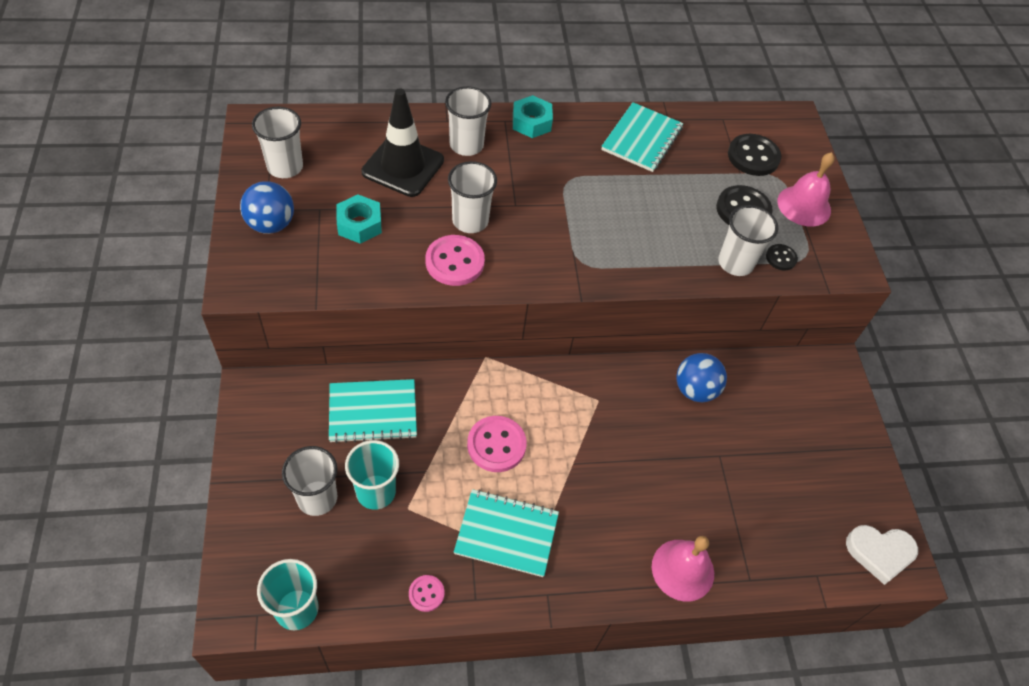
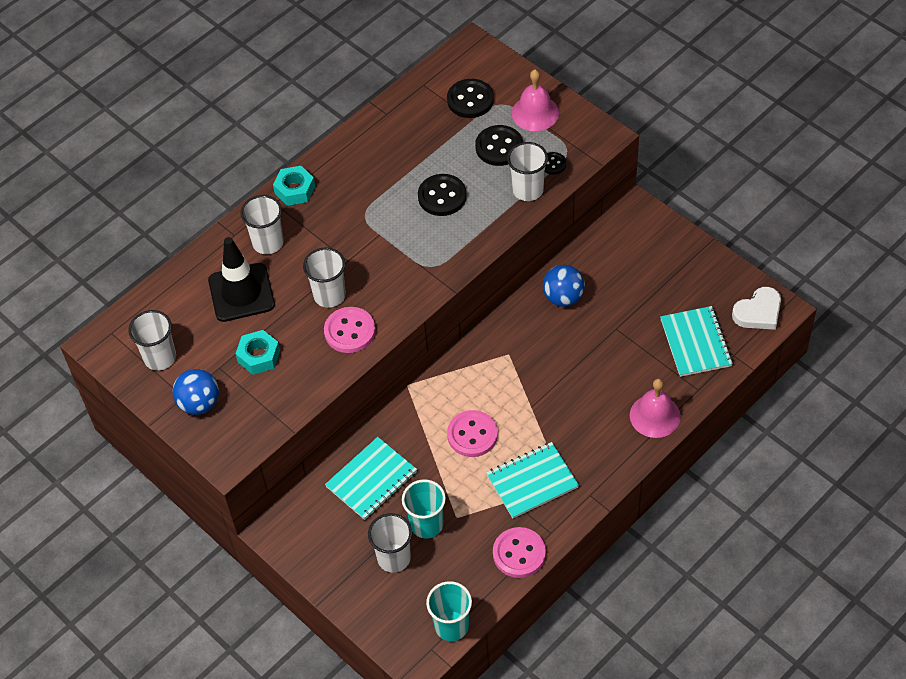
camera: 30 degrees left, 0 degrees up
(426, 593) = (519, 553): pink button -> pink button, size x1.84
(642, 139) = (383, 144): turquoise notebook -> turquoise notebook (696, 343)
(651, 213) = (442, 196): none -> black button

